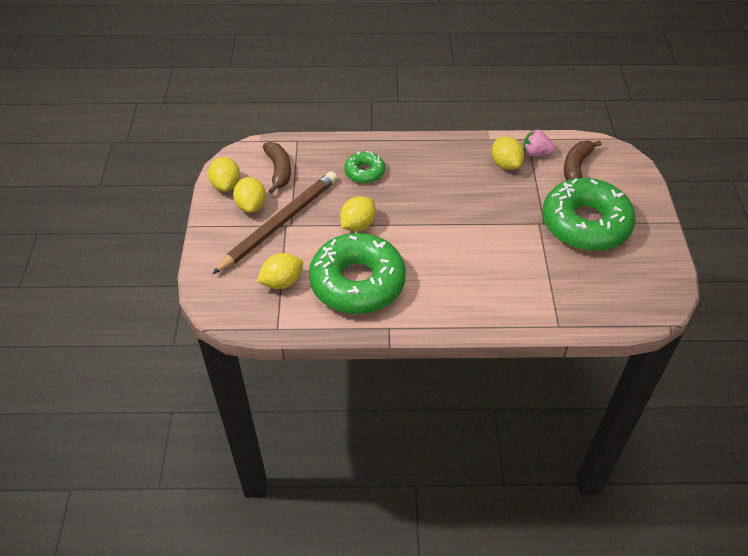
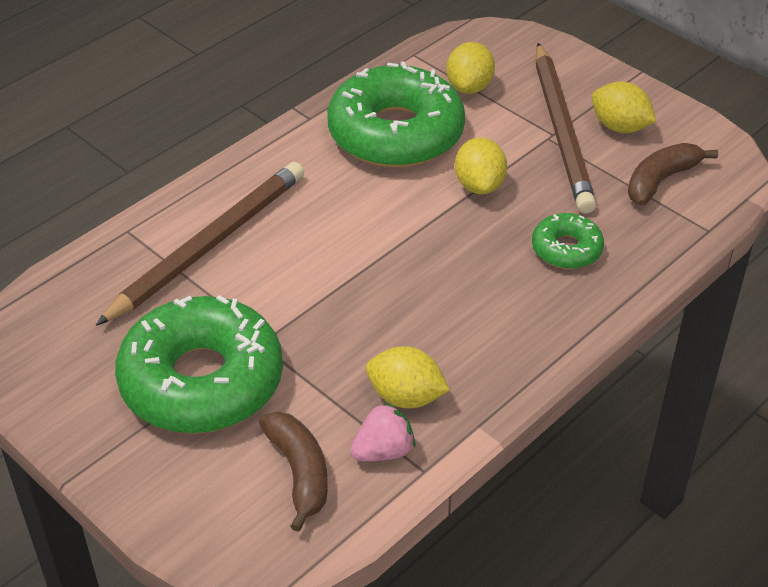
camera: 135 degrees right, 5 degrees down
(226, 185) = (682, 127): yellow lemon -> none
(279, 171) = (661, 180): brown banana -> brown banana turned 105 degrees clockwise
(523, 287) = (208, 245): none -> brown pencil

